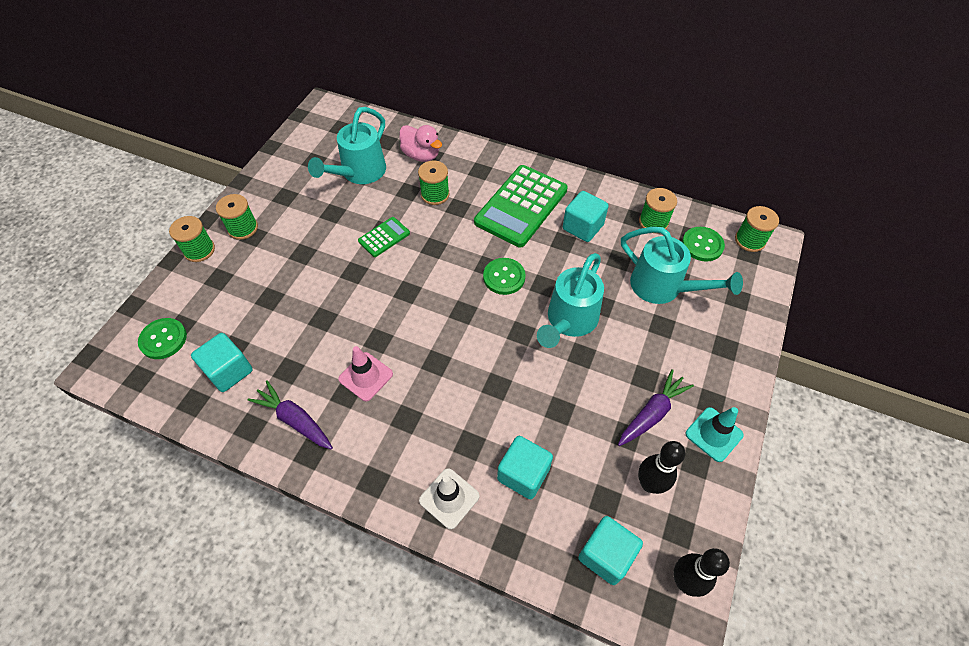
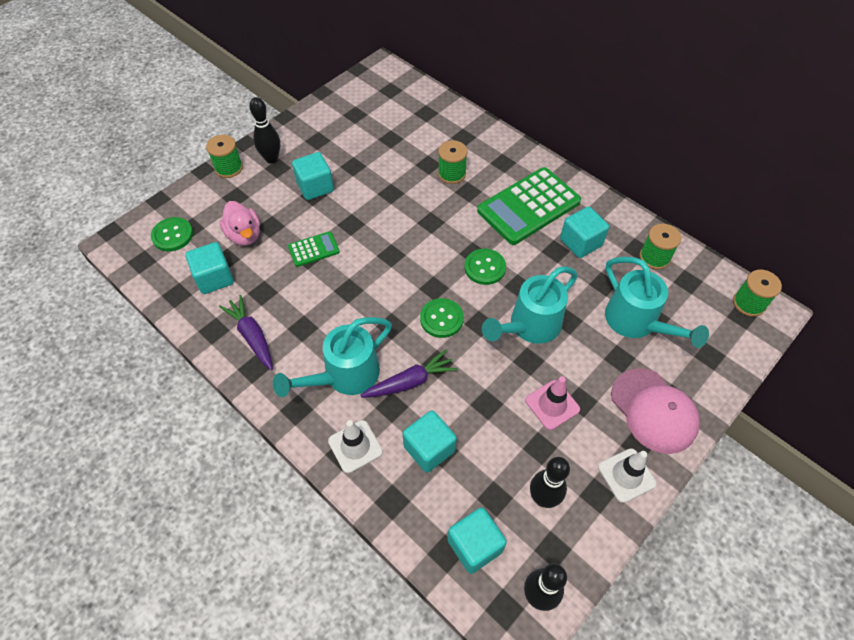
camera: 20 degrees right, 0 degrees up
(243, 228) = (271, 159): green spool -> black bowling pin
(301, 245) = (315, 187): none -> turquoise cube
(359, 173) = (391, 136): turquoise watering can -> turquoise watering can (345, 376)
(366, 376) = (325, 318): pink traffic cone -> pink traffic cone (552, 405)
(384, 237) = (390, 200): green calculator -> green calculator (313, 249)
(421, 155) = (454, 134): pink duck -> pink duck (244, 235)
(652, 413) = (573, 435): purple carrot -> purple carrot (410, 382)
(702, 245) = (695, 293): green button -> green button (441, 319)
(712, 365) = (654, 410): none -> pink cap
(714, 434) = (626, 475): turquoise traffic cone -> white traffic cone

